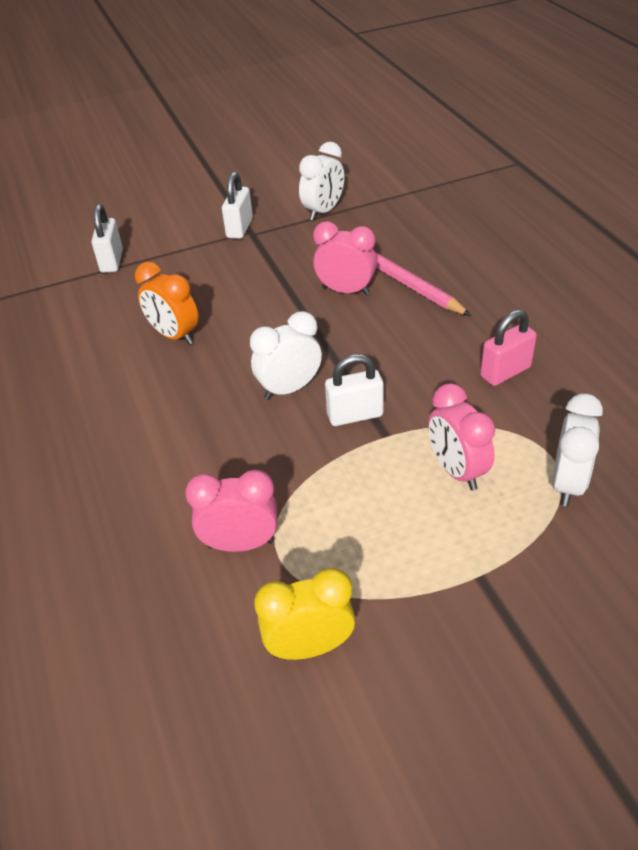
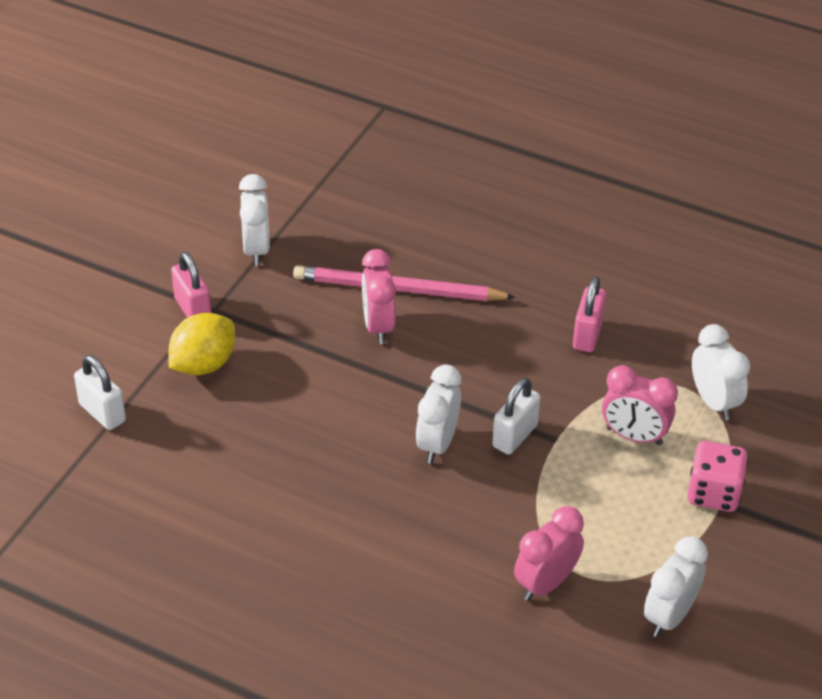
camera: 45 degrees left, 0 degrees up
(174, 335) = (274, 453): orange clock -> none
(204, 262) = (203, 364): none -> yellow lemon
(239, 228) = (193, 309): white padlock -> pink padlock
(309, 647) = (669, 616): yellow clock -> white clock
(346, 291) = (378, 326): pink clock -> pink clock turned 75 degrees counterclockwise
(479, 562) = (713, 493): none -> pink dice

